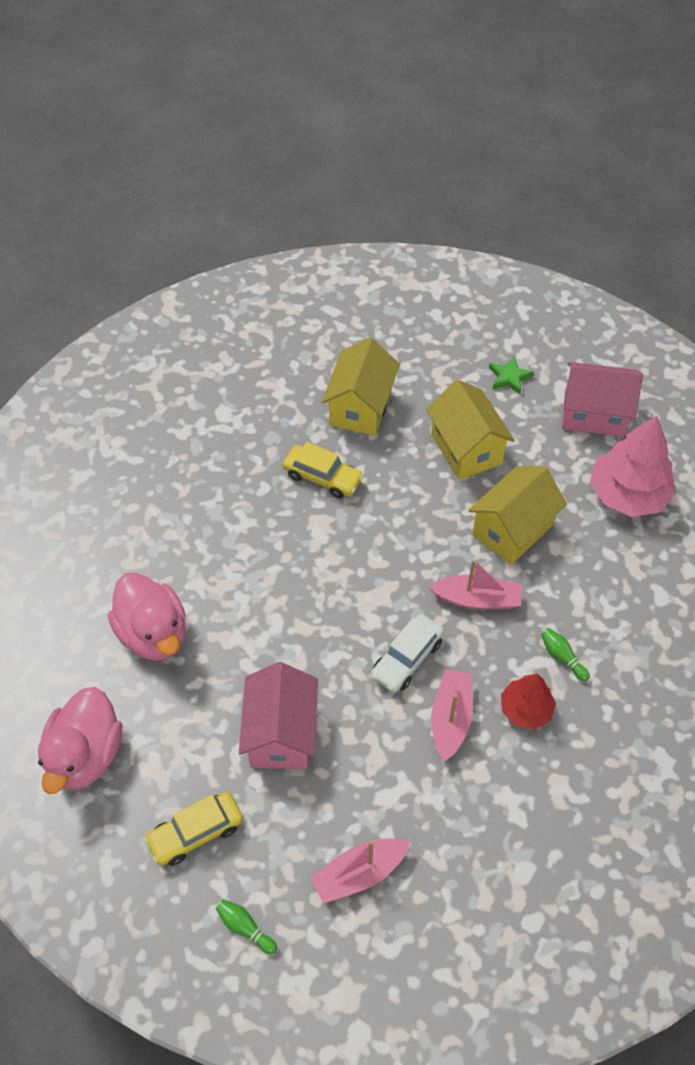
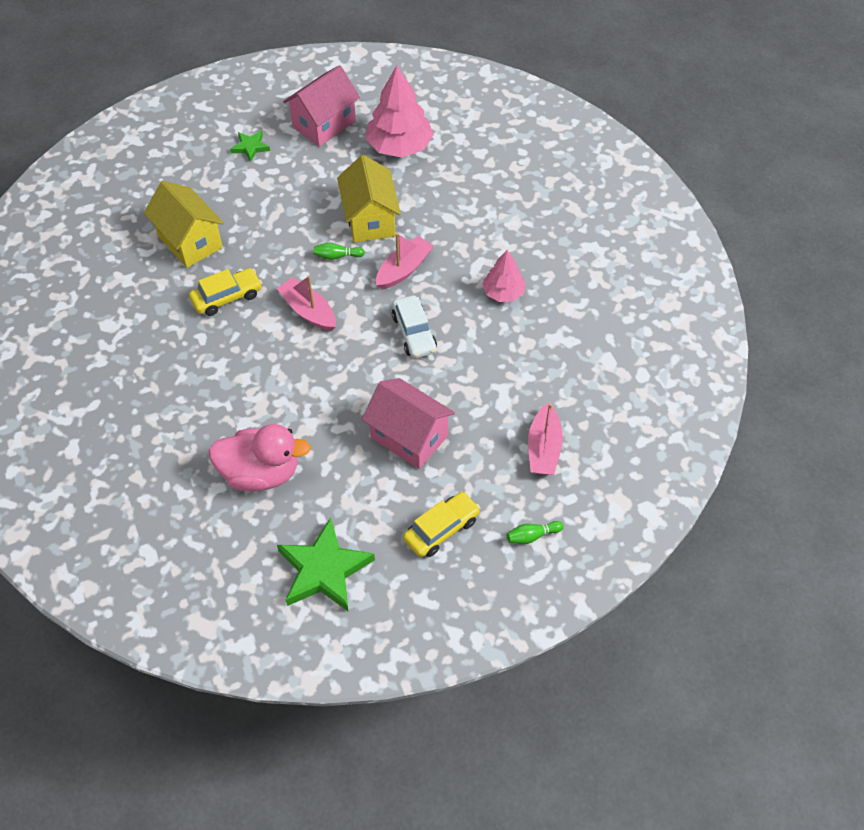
camera: 55 degrees left, 0 degrees up
(85, 755) = (324, 570): pink duck -> green star
(196, 833) = (441, 529): yellow car -> yellow car turned 135 degrees counterclockwise
(450, 718) = (477, 335): pink boat -> pink boat (308, 311)
(466, 449) = (284, 205): yellow house -> none
(525, 709) = (503, 292): red tree -> pink tree
(562, 657) = (483, 252): green bowling pin -> green bowling pin (337, 256)

